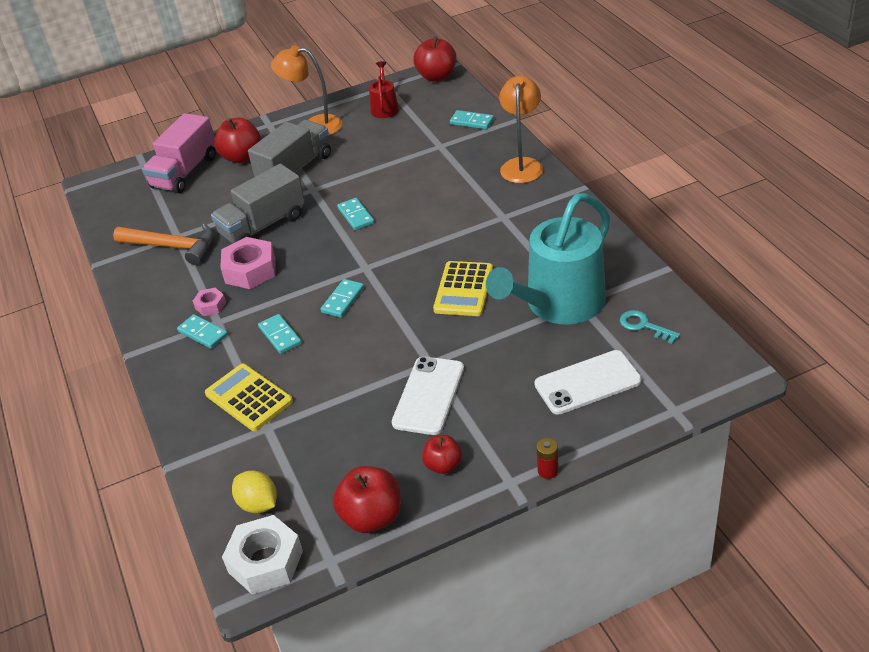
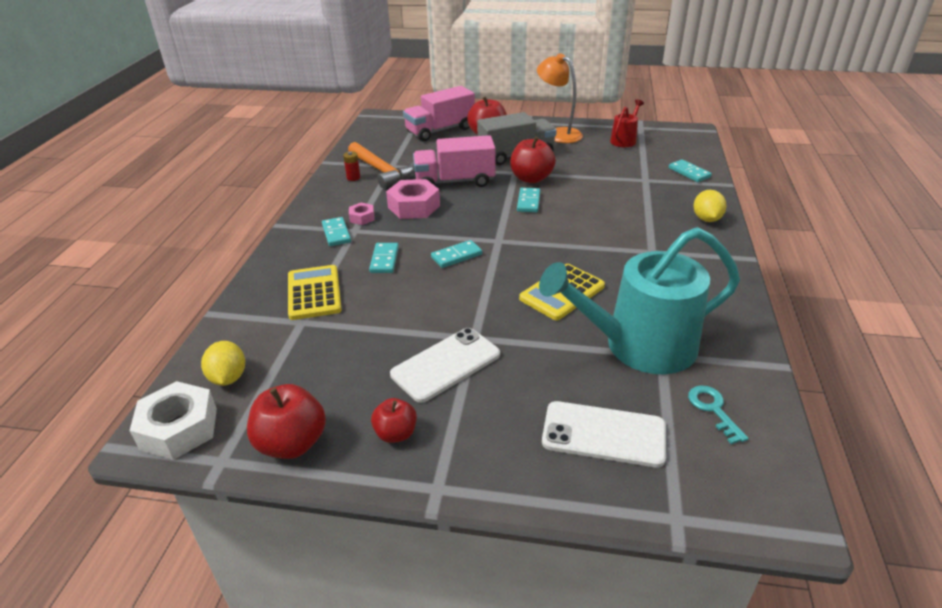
camera: 30 degrees right, 5 degrees down
(263, 225) = (454, 181): grey truck -> pink truck
(437, 76) = (688, 133): red apple -> red apple (531, 178)
(522, 165) = (706, 219): orange lamp -> yellow lemon
(548, 471) = (483, 500): red battery -> red battery (353, 178)

